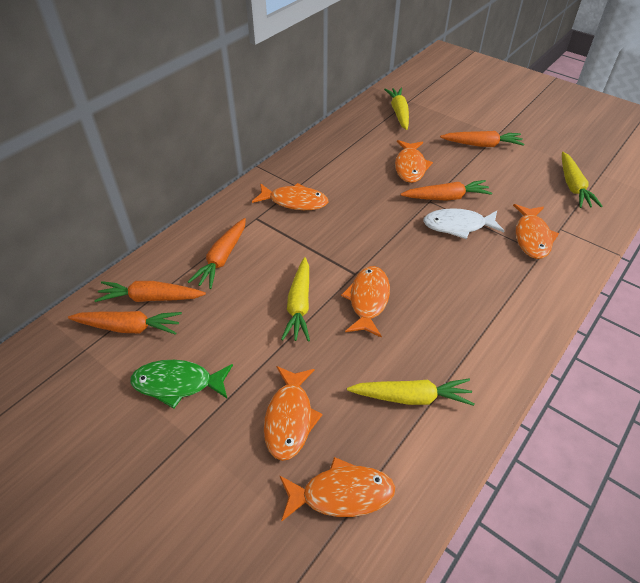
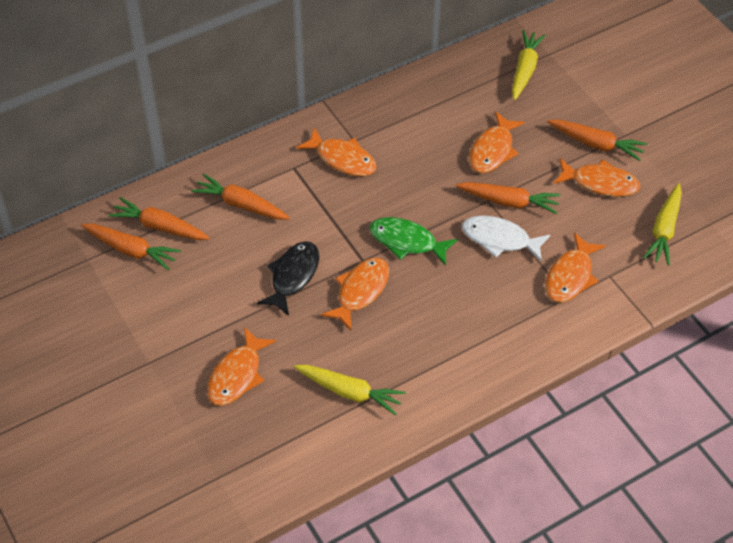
camera: 20 degrees right, 5 degrees up
(178, 384) = (156, 315): green fish -> green fish (407, 242)
(222, 258) = (241, 204): orange carrot -> orange carrot turned 75 degrees clockwise
(299, 305) = (293, 276): yellow carrot -> black fish
(341, 493) = (251, 445): orange fish -> orange fish (600, 183)

